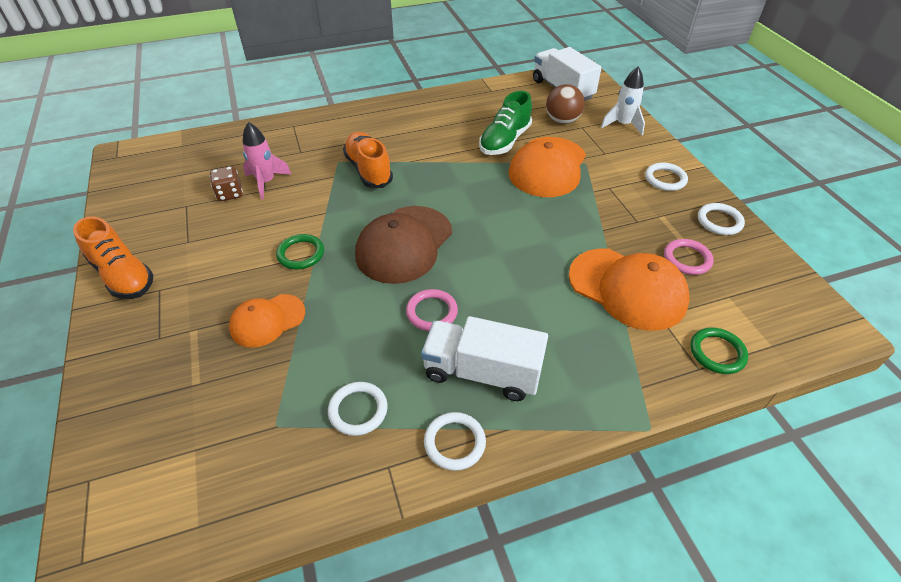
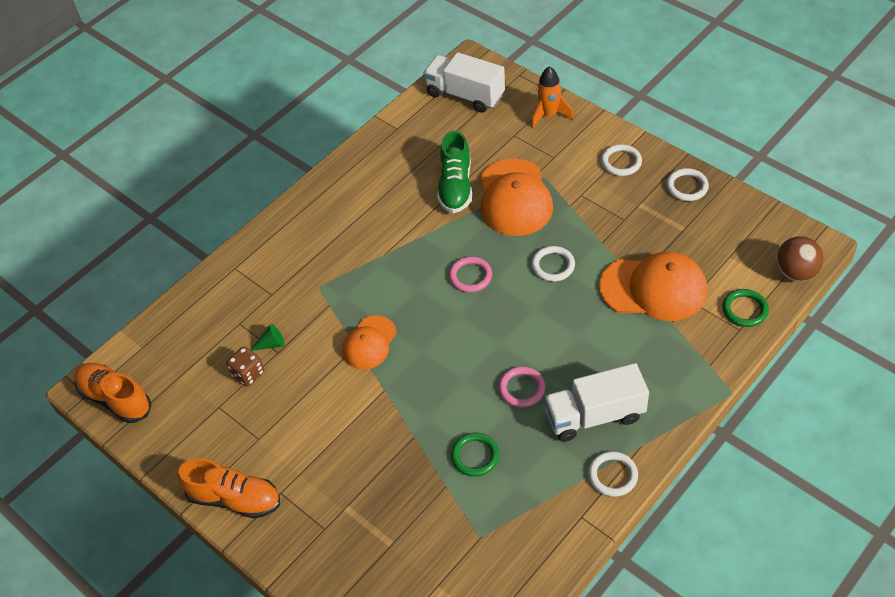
camera: 25 degrees left, 5 degrees up
(266, 182) = (271, 344): pink rocket -> green cone
(267, 320) = (398, 466): orange cap -> orange cap (369, 343)
(301, 254) = (371, 396): green ring -> green ring (475, 456)
(358, 410) = (529, 492): white ring -> white ring (553, 265)
(368, 170) = (356, 282): orange shoe -> orange shoe (115, 399)
(404, 244) = (451, 341): brown cap -> none
(562, 121) = (491, 136): brown ball -> brown ball (795, 272)
(623, 125) = (549, 115): white rocket -> orange rocket
(687, 259) = (682, 237): pink ring -> pink ring (470, 276)

